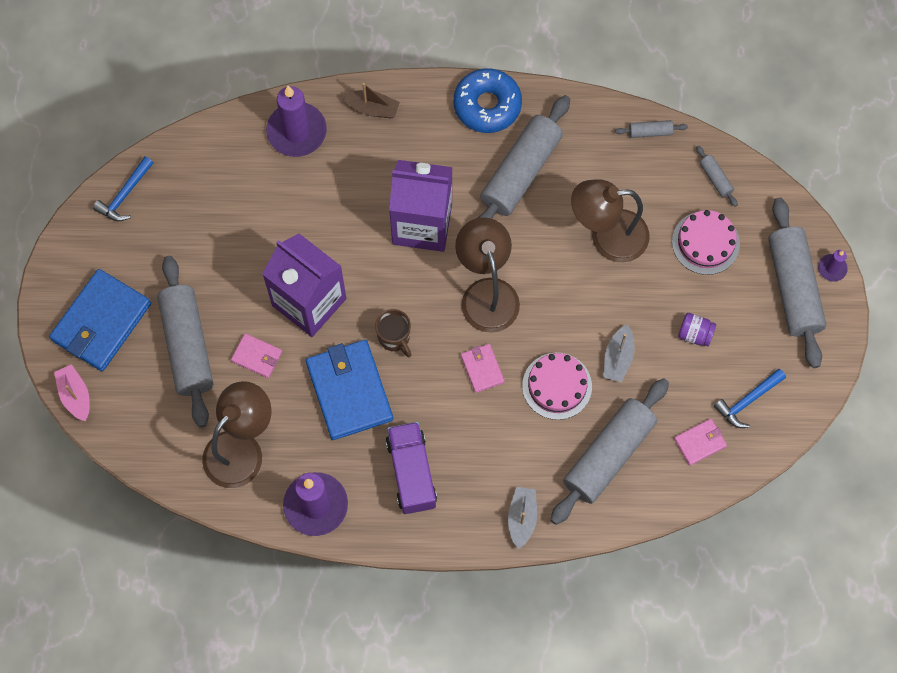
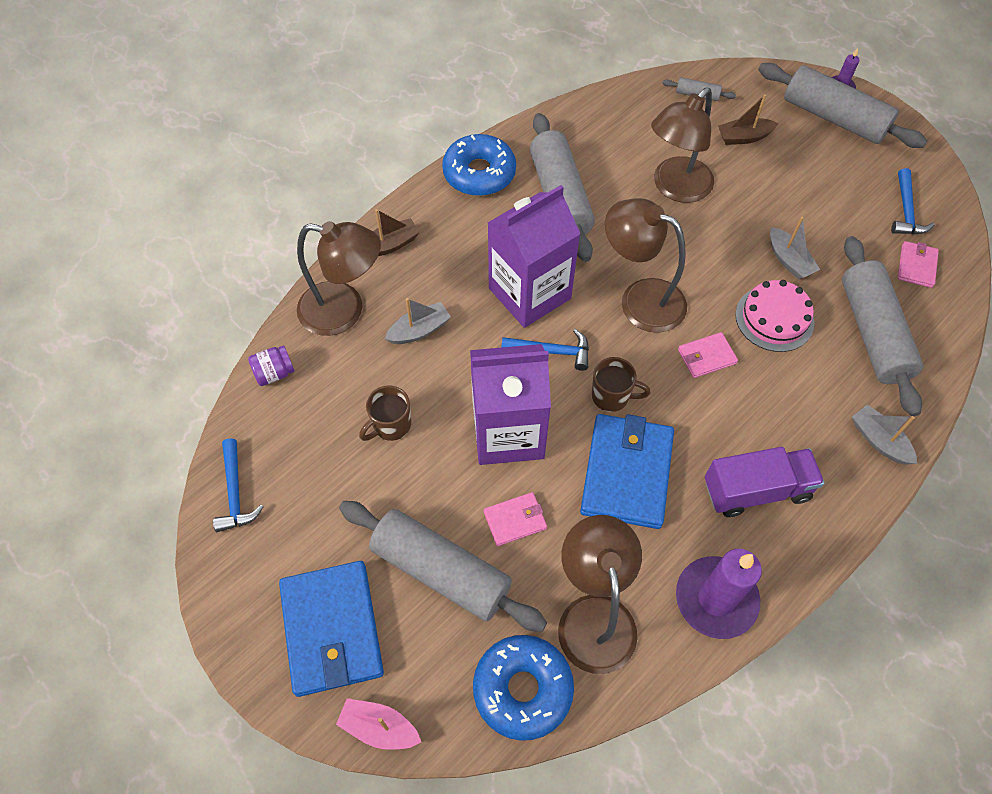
camera: 45 degrees left, 10 degrees down
(164, 448) = (522, 689): none -> blue donut
(248, 234) = (391, 425): none -> brown mug
(297, 131) = (344, 311): purple candle -> brown lamp
(328, 186) = (419, 330): none -> grey boat
(349, 391) = (626, 473): blue wallet -> blue wallet turned 75 degrees clockwise
(391, 276) = (551, 351): none -> blue hammer
(411, 473) = (756, 490): purple truck -> purple truck turned 135 degrees clockwise
(482, 369) = (706, 357): pink wallet -> pink wallet turned 45 degrees counterclockwise
(650, 132) = (617, 101): grey rolling pin -> none
(695, 334) = (815, 199): purple jar -> purple jar (274, 373)
(705, 242) = (744, 137): pink cake -> brown boat

